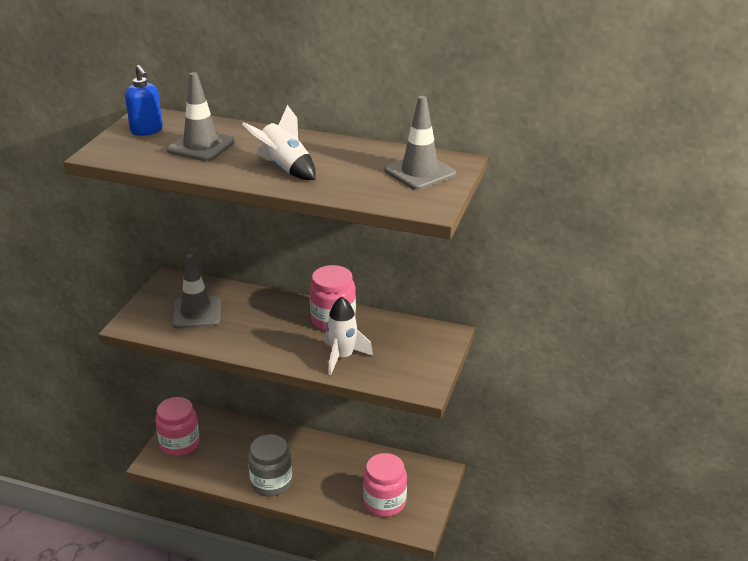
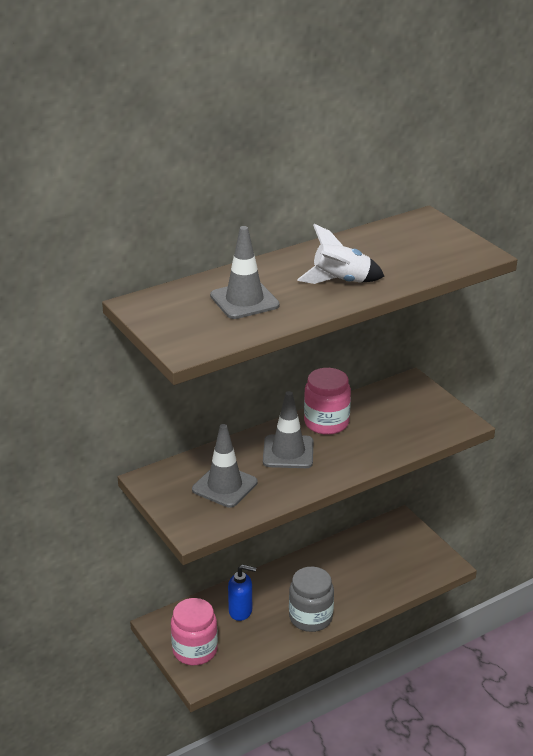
camera: 50 degrees left, 0 degrees up
(147, 131) = (172, 314): blue soap dispenser -> blue soap dispenser (241, 611)
(342, 357) = (382, 441): white rocket -> none
(384, 502) = (401, 567): pink jar -> none
(420, 172) = (423, 236): grey traffic cone -> grey traffic cone (288, 452)

